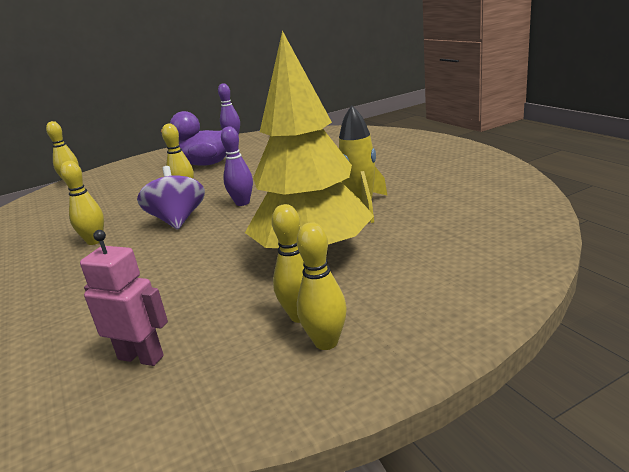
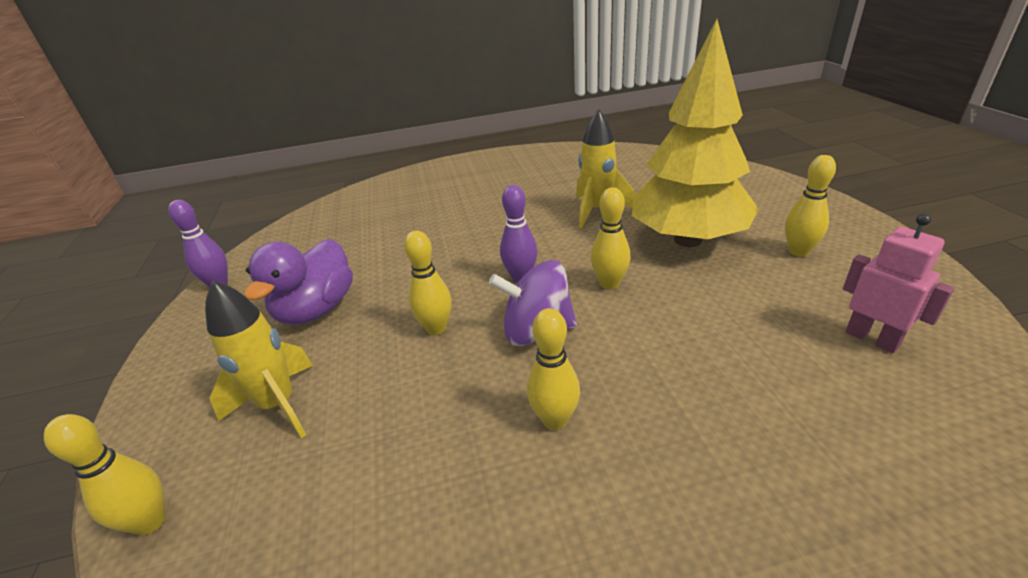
camera: 75 degrees left, 10 degrees up
(130, 180) = (278, 405): none -> yellow rocket
(141, 357) = (872, 339): pink robot -> pink robot turned 105 degrees clockwise
(326, 342) = (836, 243): yellow bowling pin -> yellow bowling pin (609, 284)

